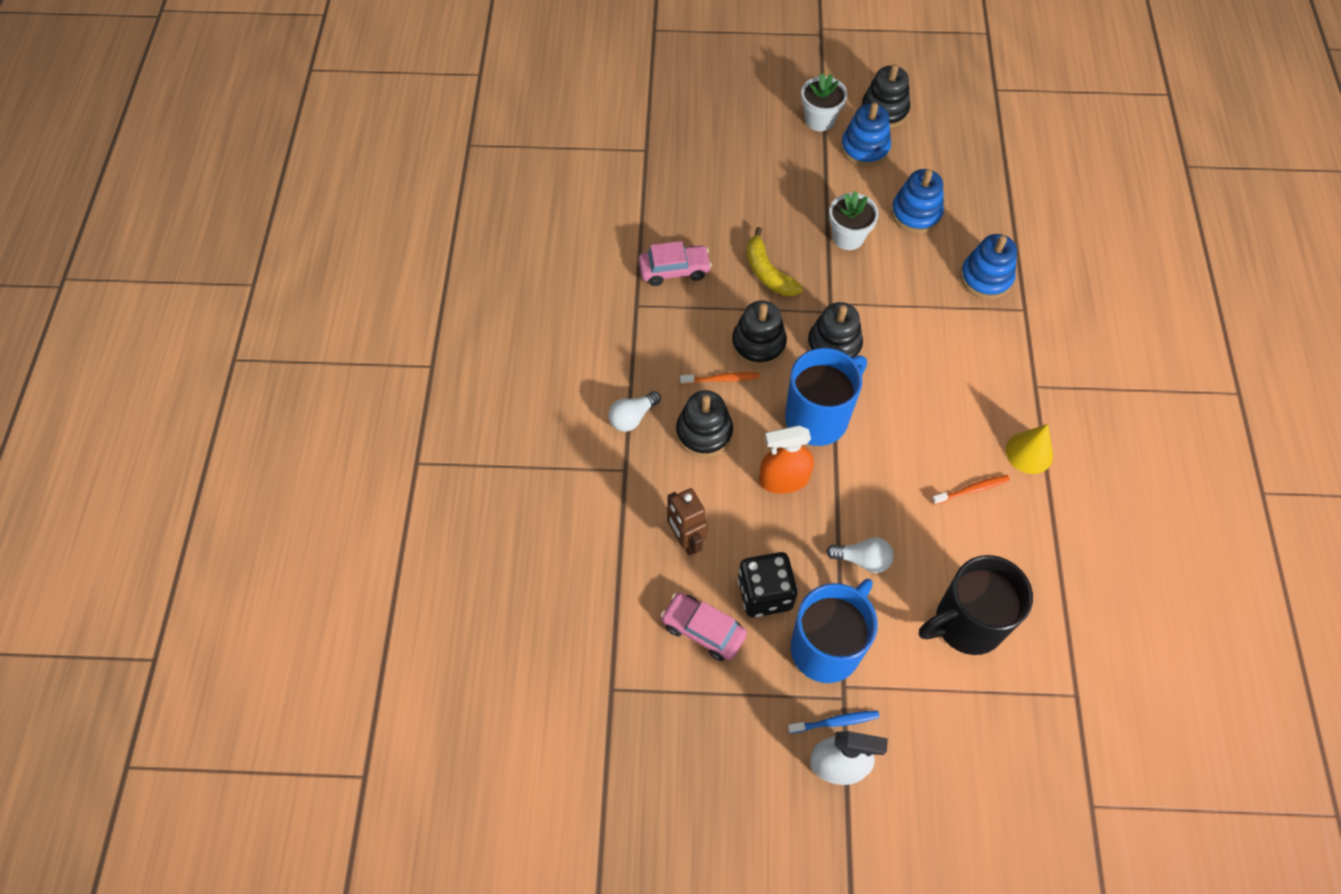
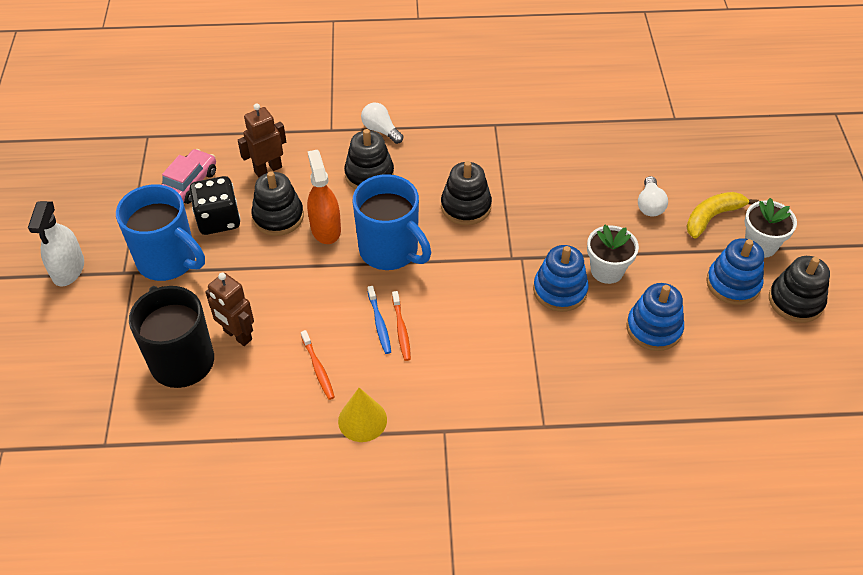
camera: 85 degrees right, 10 degrees down
(674, 270) = (538, 146): pink car -> none
(721, 379) = (424, 183): orange toothbrush -> orange toothbrush (401, 330)
(767, 272) = (549, 210): yellow banana -> yellow banana (712, 217)
(834, 345) = (472, 261): black stacking toy -> black stacking toy (278, 217)
(835, 722) = (104, 267): blue toothbrush -> blue toothbrush (379, 324)
(863, 560) = (247, 284): white light bulb -> white light bulb (650, 205)
(932, 568) = (237, 335): none -> brown robot
(986, 278) = (579, 390): blue stacking toy -> blue stacking toy (560, 290)

